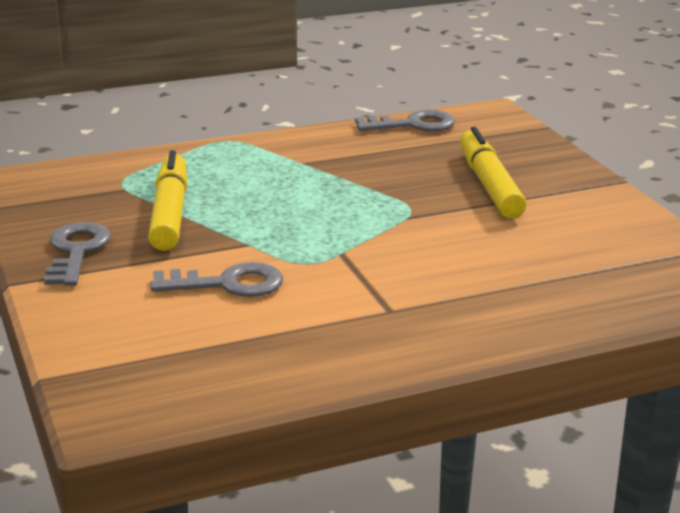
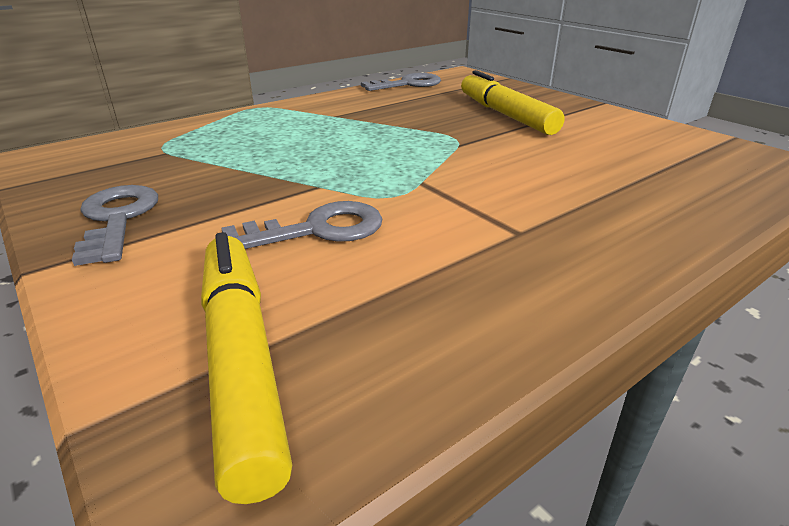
camera: 15 degrees left, 5 degrees up
(169, 213) = (221, 168): yellow marker -> yellow marker (241, 361)

